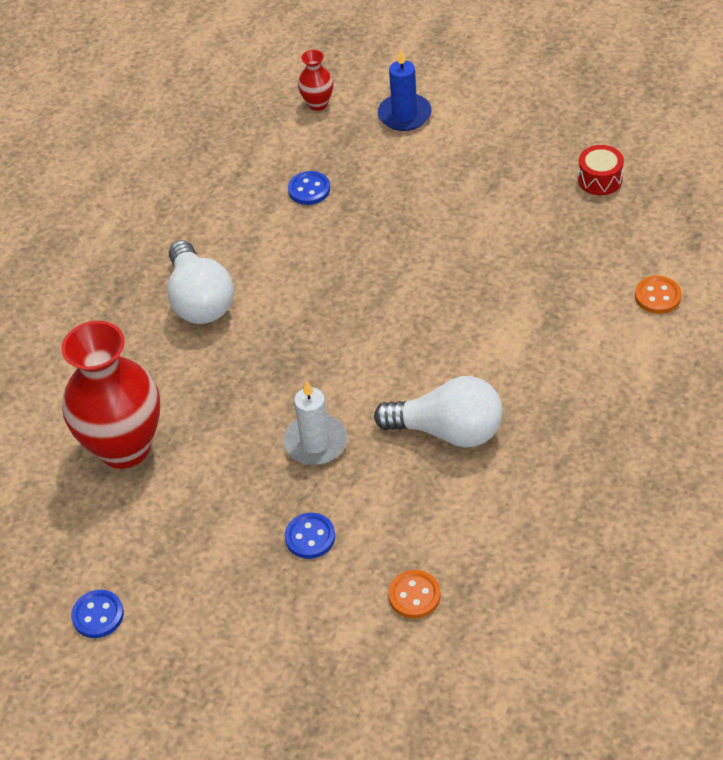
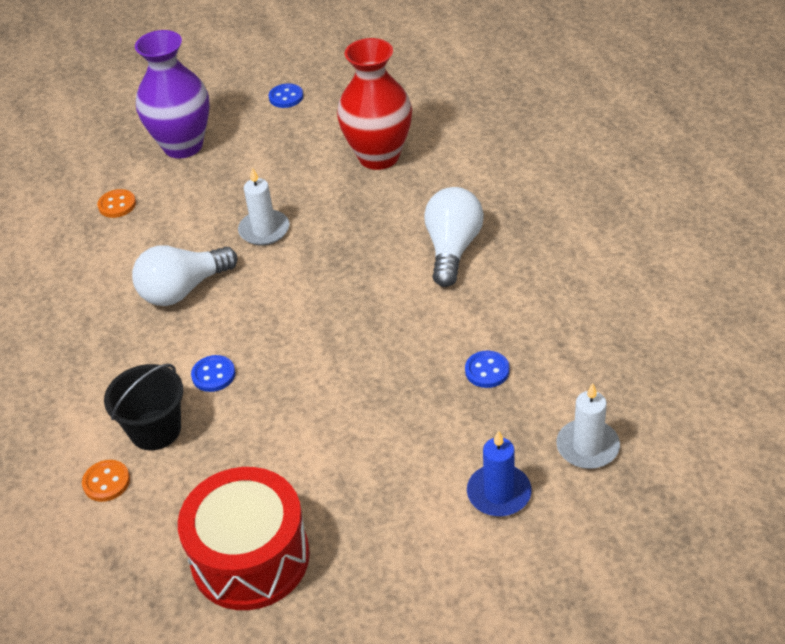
camera: 135 degrees right, 5 degrees down
(200, 300) = (452, 249): white light bulb -> white light bulb turned 75 degrees clockwise
(271, 631) = (183, 146): none -> purple vase
(310, 537) = (210, 190): blue button -> blue button (213, 375)
(318, 104) = (587, 447): red vase -> white candle
(586, 312) = (155, 430): none -> black bucket
(600, 179) = (250, 557): red drum -> red drum, size x2.30

